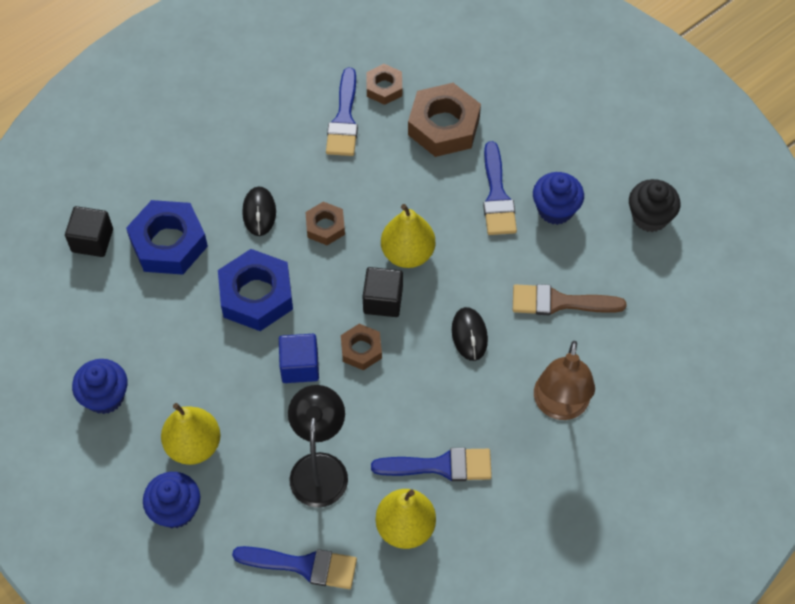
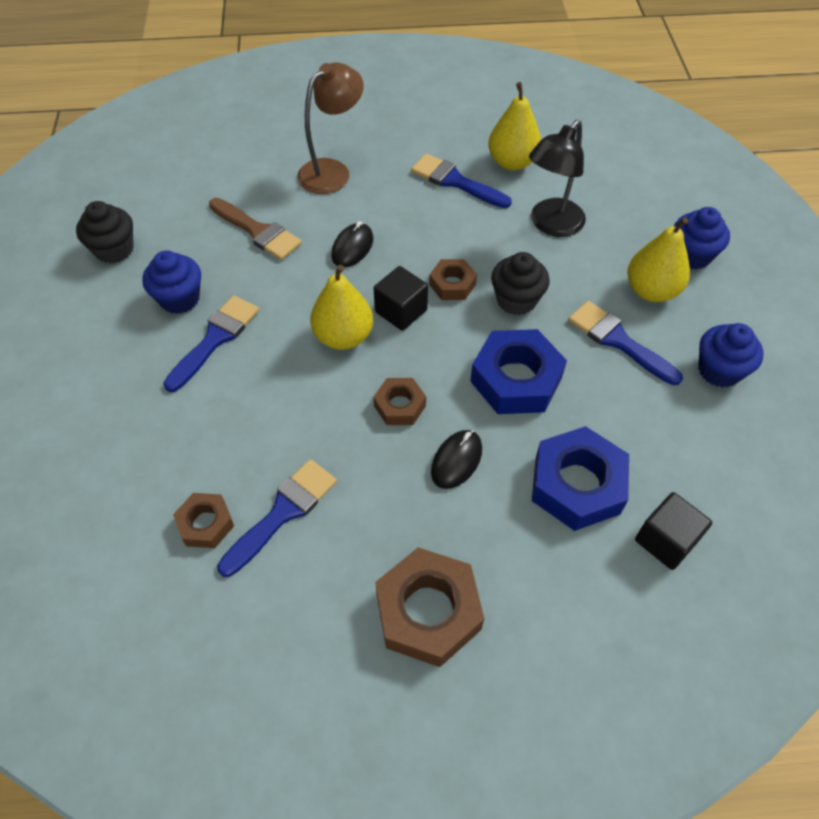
camera: 145 degrees left, 5 degrees down
(300, 366) = (516, 300): blue cube -> black cupcake
(303, 565) = (606, 177): blue brush -> blue brush (618, 341)
(443, 126) = (191, 437): brown nut -> brown nut (428, 612)

